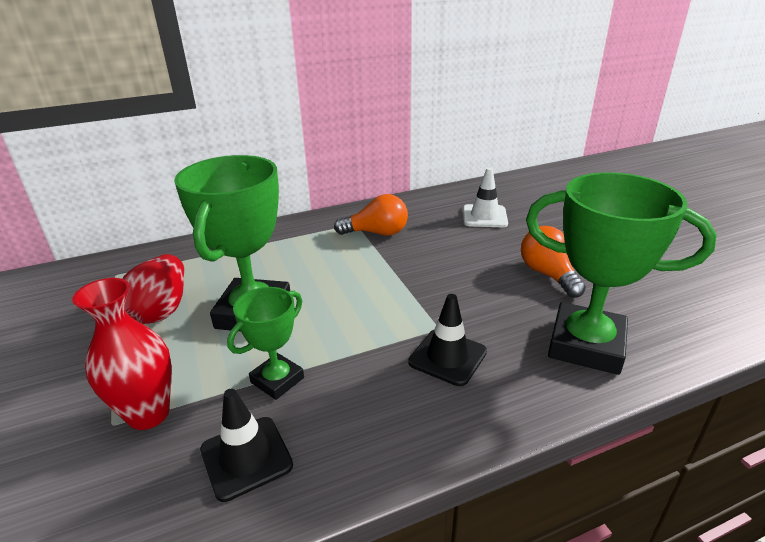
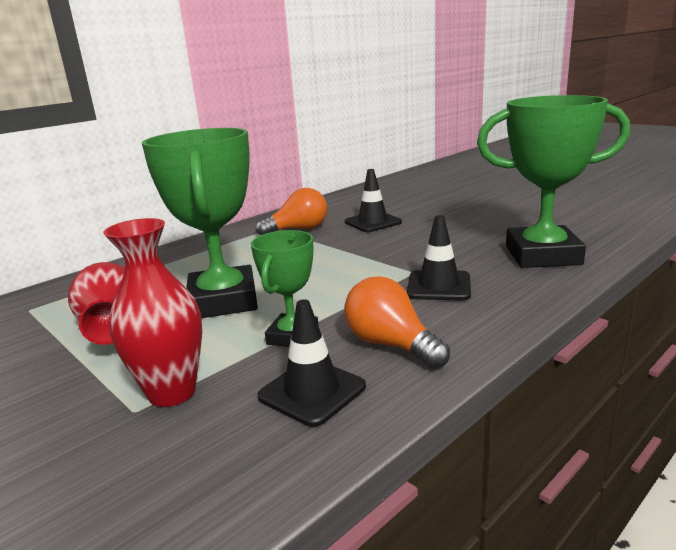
camera: 20 degrees left, 10 degrees down
(451, 241) = (373, 222): none -> black traffic cone
(484, 216) = (387, 204): white traffic cone -> none
(548, 274) = (474, 225): orange light bulb -> orange light bulb (391, 345)

